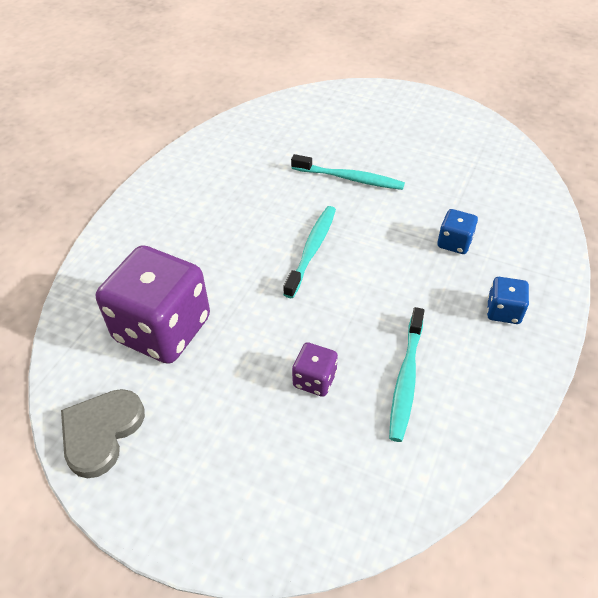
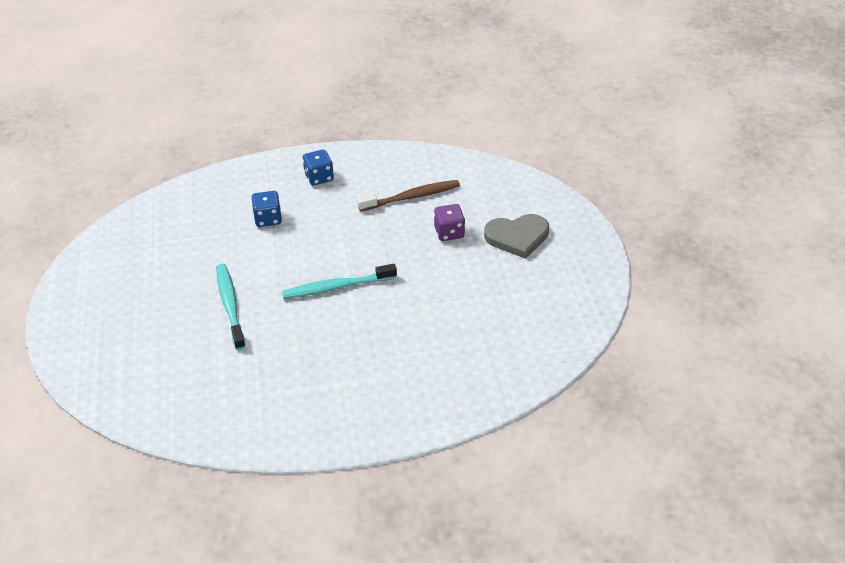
camera: 125 degrees left, 5 degrees down
(101, 432) = (578, 303): grey heart -> grey heart (517, 237)
(162, 329) = (482, 324): purple dice -> none
(406, 379) = (411, 197): turquoise toothbrush -> brown toothbrush

